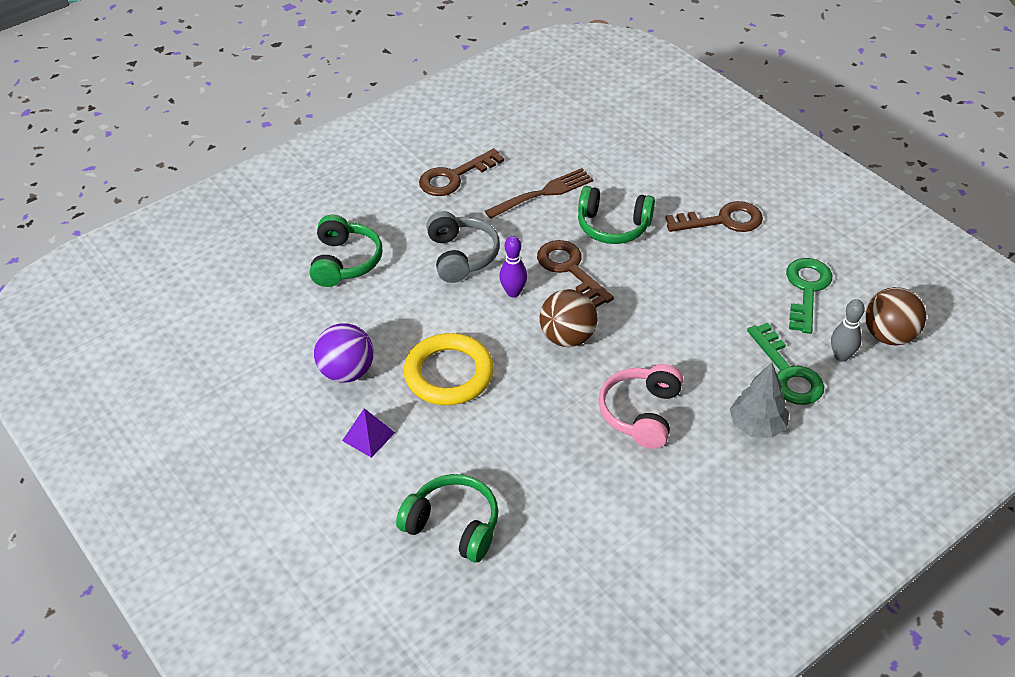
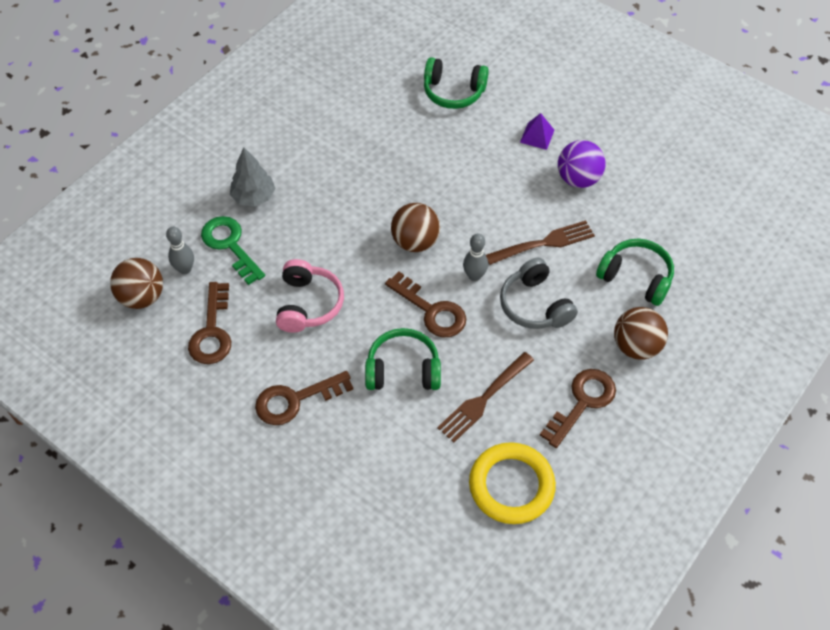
camera: 165 degrees right, 10 degrees up
(344, 262) = (636, 277): green headphones -> green headphones turned 135 degrees clockwise
(381, 207) = (636, 346): none -> brown ball
(424, 310) = (543, 243): none -> brown fork
(449, 374) = (499, 192): yellow ring -> yellow ring (511, 485)
(513, 292) = (474, 276): purple bowling pin -> grey bowling pin
(641, 413) = (342, 190): pink headphones -> pink headphones (308, 304)
(806, 290) = (212, 331): green key -> brown key

